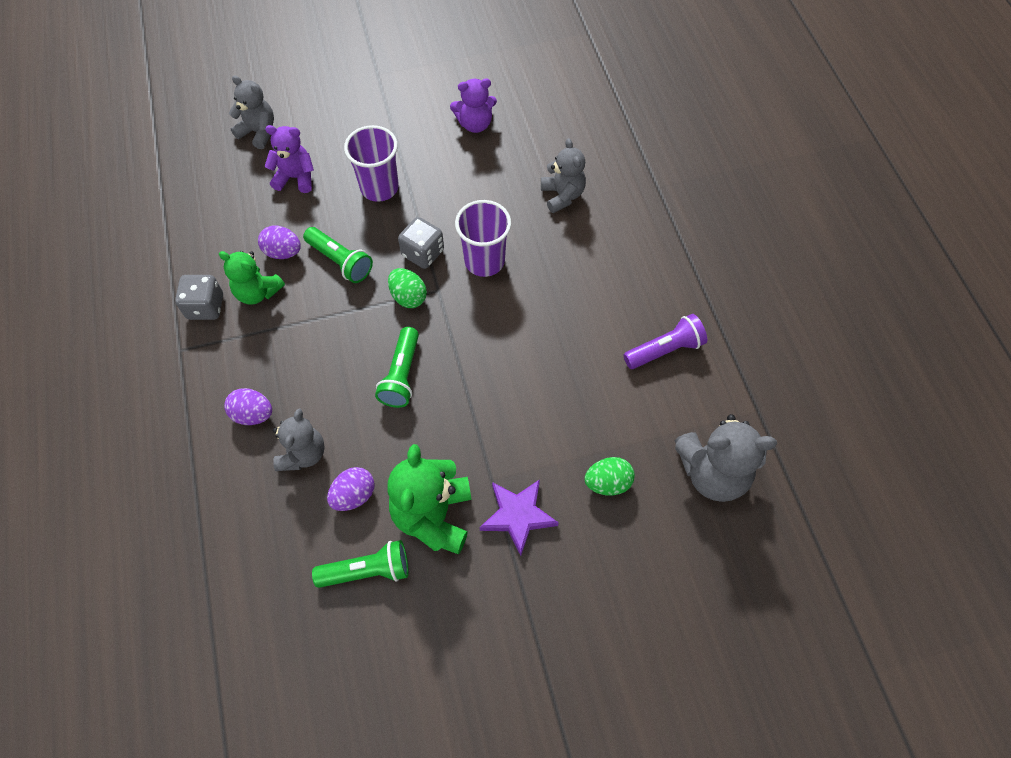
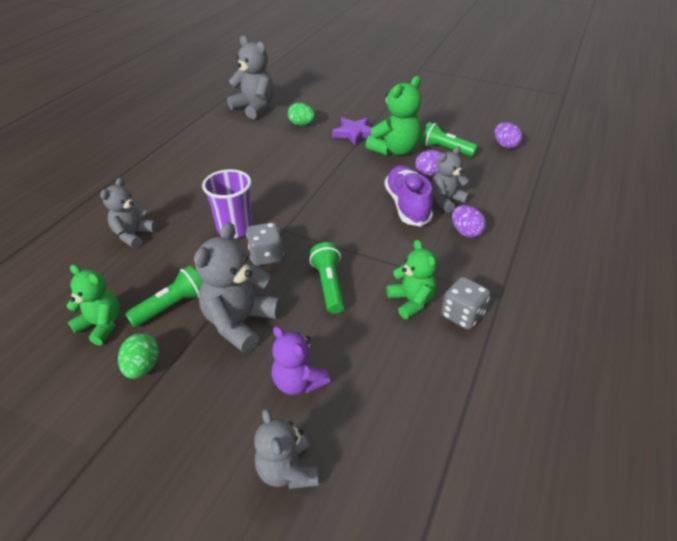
camera: 140 degrees left, 20 degrees down
(283, 252) = (367, 319): purple egg -> purple egg (505, 145)
(342, 413) = (407, 205): none -> purple shoe
(379, 187) = (240, 322): purple cup -> grey teddy bear
(402, 375) = (354, 203): green flashlight -> green flashlight (172, 306)
(408, 297) = (306, 237): green egg -> green egg (143, 367)
(475, 124) = (101, 325): purple teddy bear -> green teddy bear
(664, 350) = (207, 145): purple flashlight -> none

